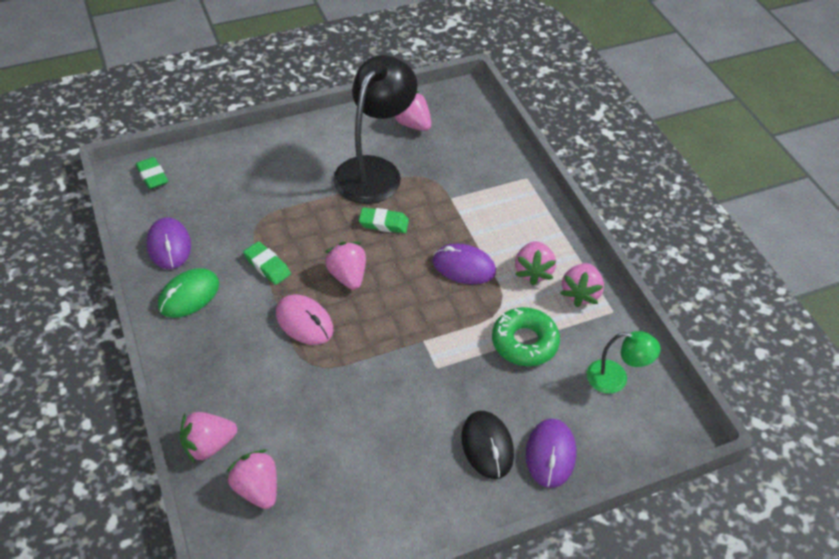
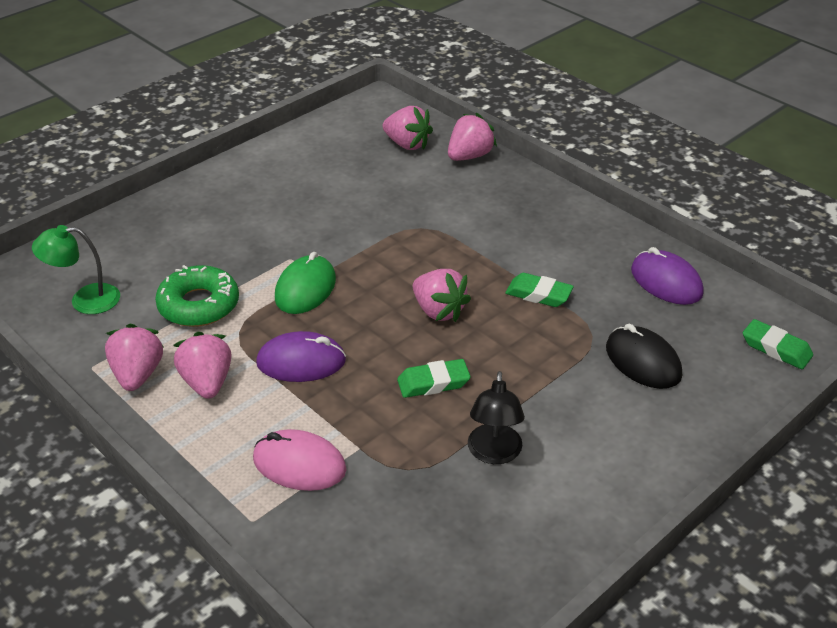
camera: 160 degrees right, 10 degrees down
(189, 295) = (595, 245): green mouse -> green mouse (305, 289)
(304, 322) = (455, 257): pink mouse -> pink mouse (299, 464)
(374, 170) = (494, 453): black lamp -> black lamp, size x0.51
(412, 124) = (485, 559): pink strawberry -> none
(487, 446) = (215, 215): black mouse -> black mouse (643, 361)
(550, 454) = (150, 225): purple mouse -> none

